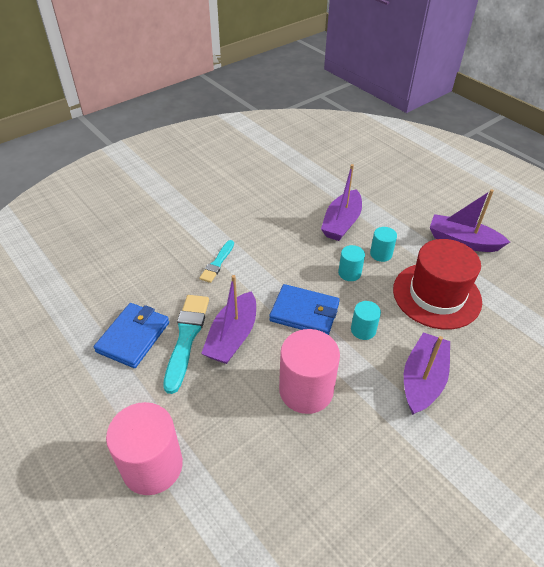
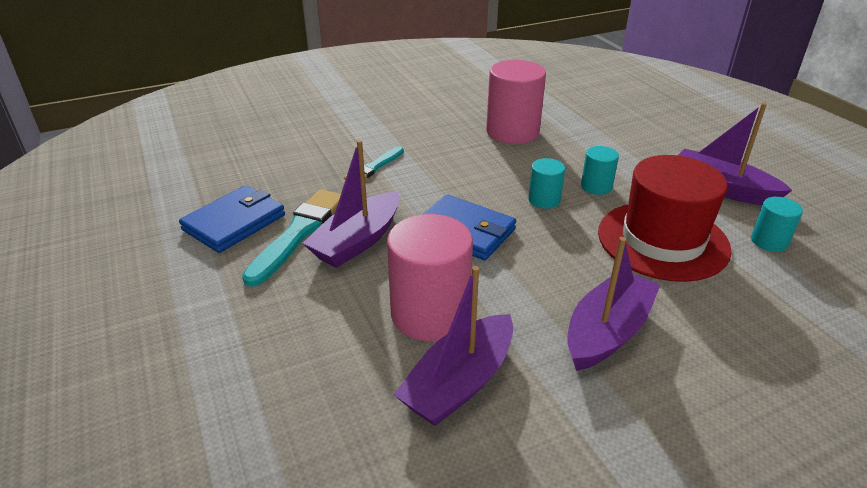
camera: 15 degrees right, 10 degrees down
(152, 466) = (185, 358): pink cylinder -> pink cylinder (512, 132)
(341, 223) = (553, 149): purple boat -> purple boat (459, 383)
(363, 330) = (539, 262): turquoise cylinder -> turquoise cylinder (769, 241)

